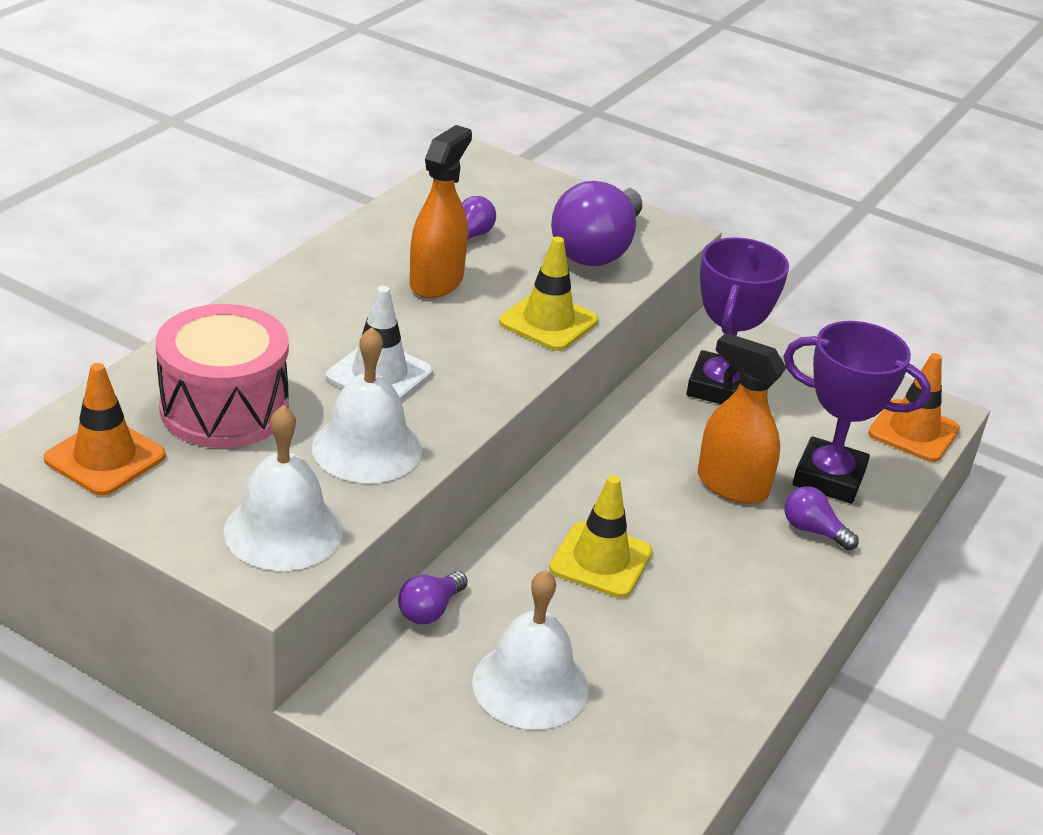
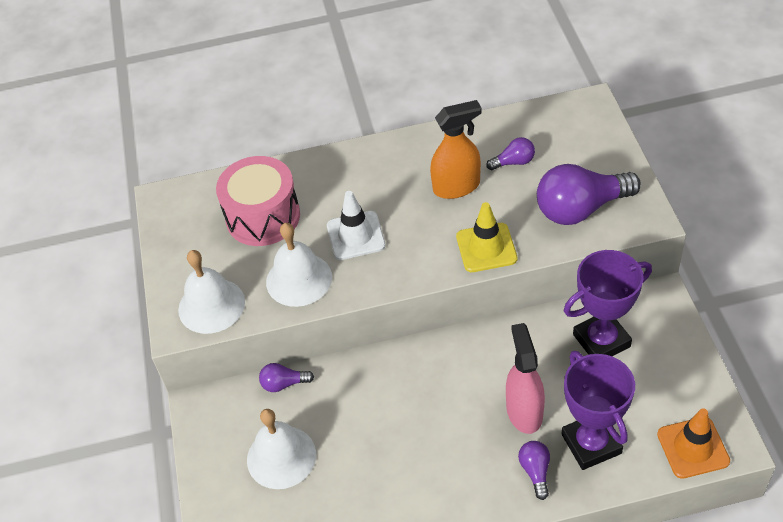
camera: 55 degrees right, 15 degrees up
(105, 457) = (186, 217): orange traffic cone -> none
(601, 560) = (395, 410): yellow traffic cone -> none
(731, 485) = (524, 411): orange spray bottle -> pink spray bottle

